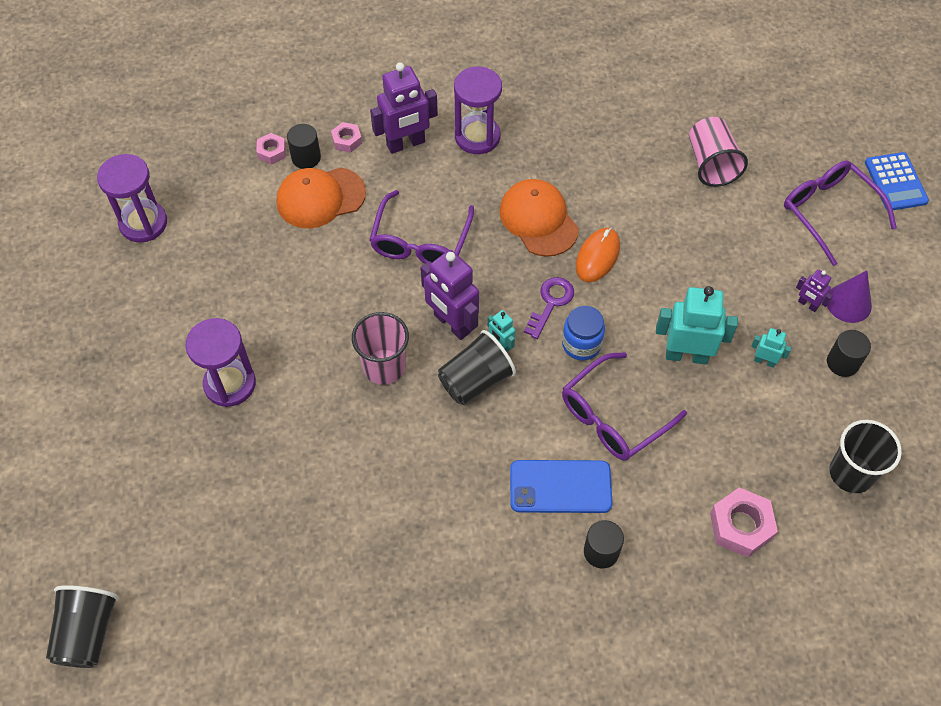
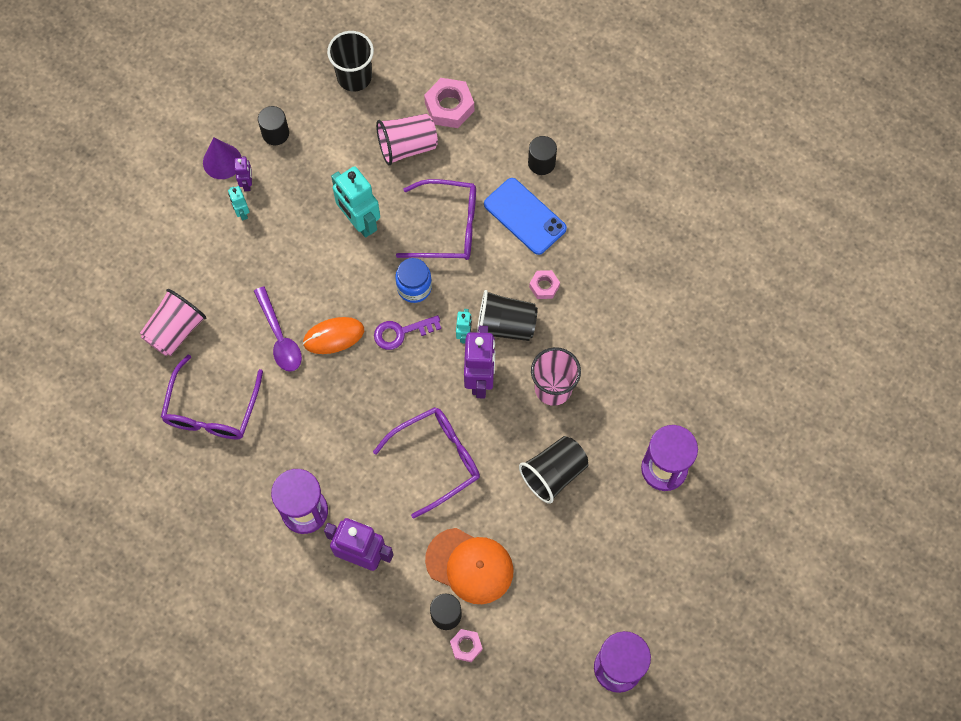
camera: 135 degrees left, 10 degrees up
(87, 633) = (878, 379): black cup -> black cup (553, 473)
(347, 140) = (401, 602): pink nut -> pink nut (544, 286)
(538, 220) = (340, 400): orange cap -> none
(635, 222) = (279, 337): none -> purple spoon
(729, 453) = (407, 146): none -> pink cup
(764, 361) = (318, 176): turquoise robot -> turquoise robot (242, 212)
(829, 212) = (150, 225): purple glasses -> purple glasses (212, 409)
(895, 182) = (79, 204): blue calculator -> none

